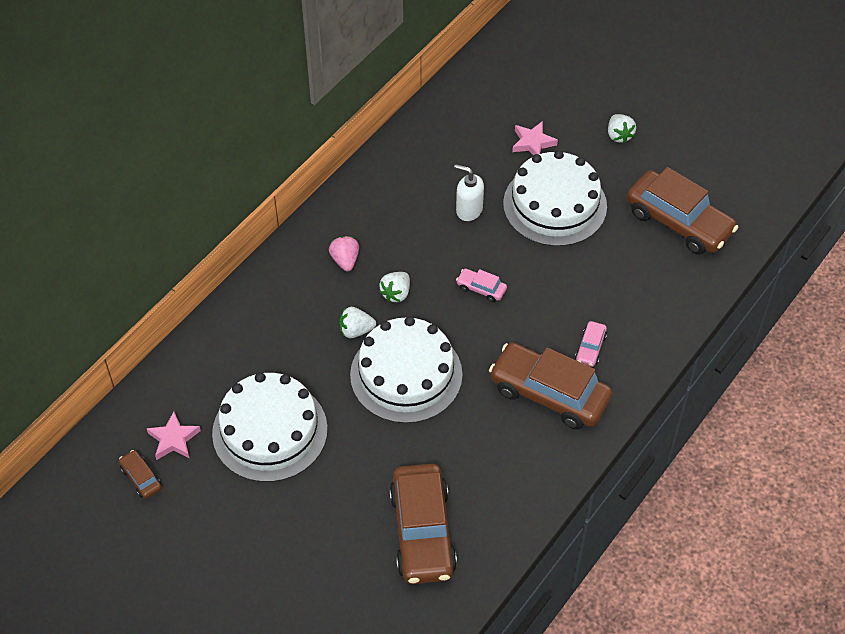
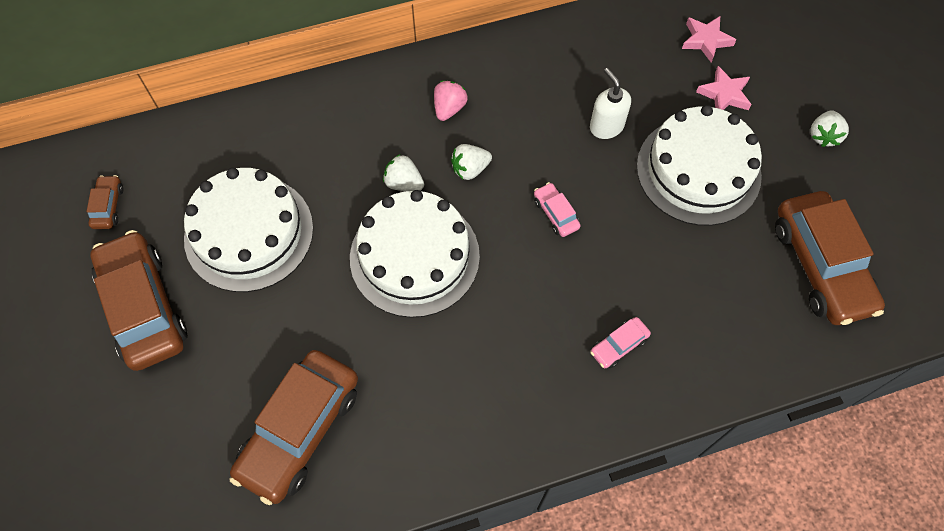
camera: 35 degrees right, 10 degrees up
(174, 439) = (164, 187): pink star -> pink star (706, 40)
(549, 394) = (538, 367): brown car -> brown car (144, 307)

